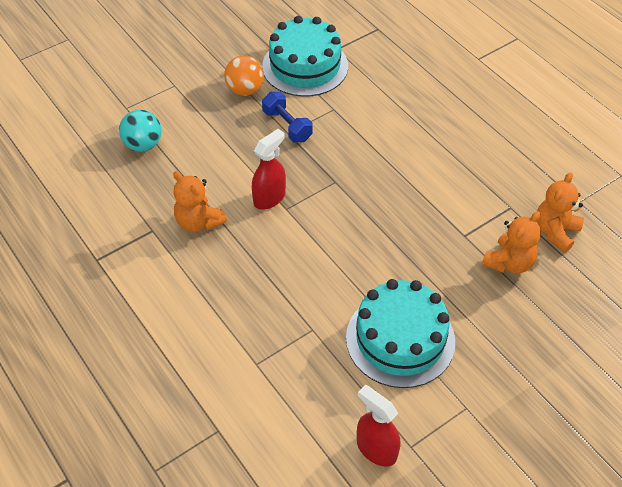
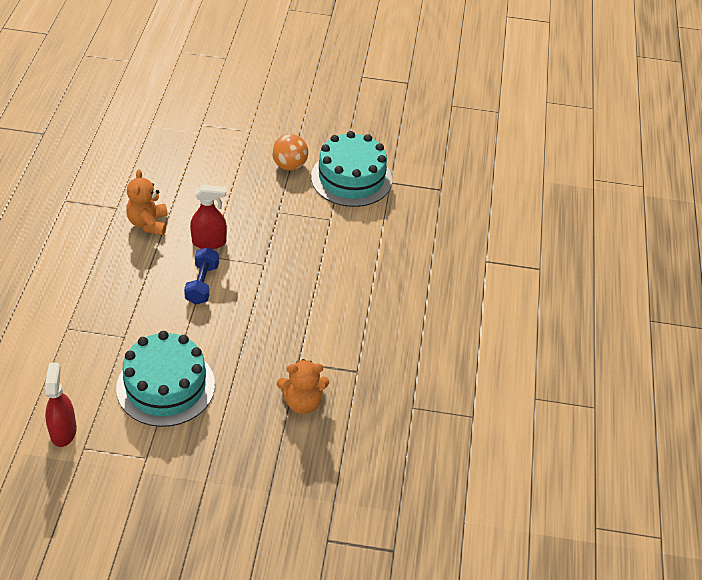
camera: 40 degrees right, 5 degrees down
(143, 145) = (180, 154): turquoise ball -> none
(287, 126) = (284, 207): blue dumbbell -> blue dumbbell (202, 284)
(555, 232) = (364, 411): orange teddy bear -> none

